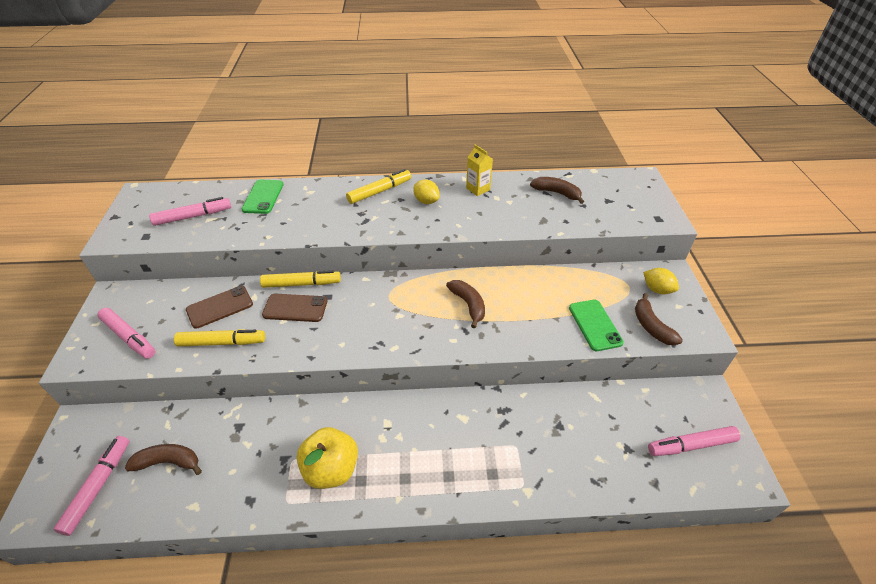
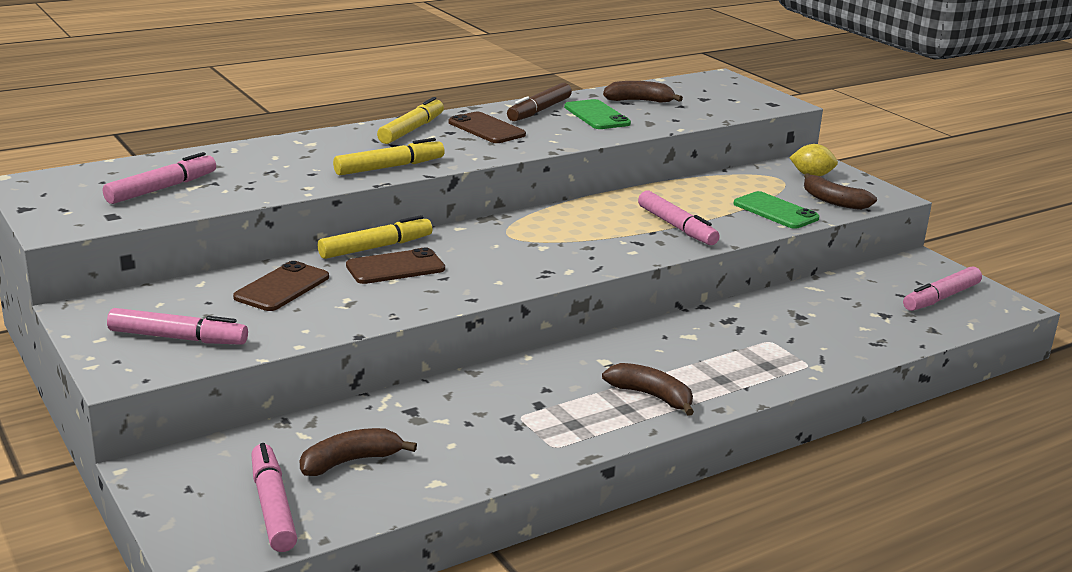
camera: 30 degrees left, 20 degrees down
(222, 342) = (331, 313): yellow marker -> yellow marker (389, 167)
(263, 197) = (246, 157): green phone -> green phone (597, 115)
(331, 469) = (579, 410): yellow apple -> none
(426, 201) = (486, 129): yellow lemon -> brown phone
(468, 305) = (617, 223): brown banana -> brown banana (651, 396)
(478, 189) = (539, 111): yellow carton -> brown marker
(506, 321) = (677, 227): none -> pink marker

